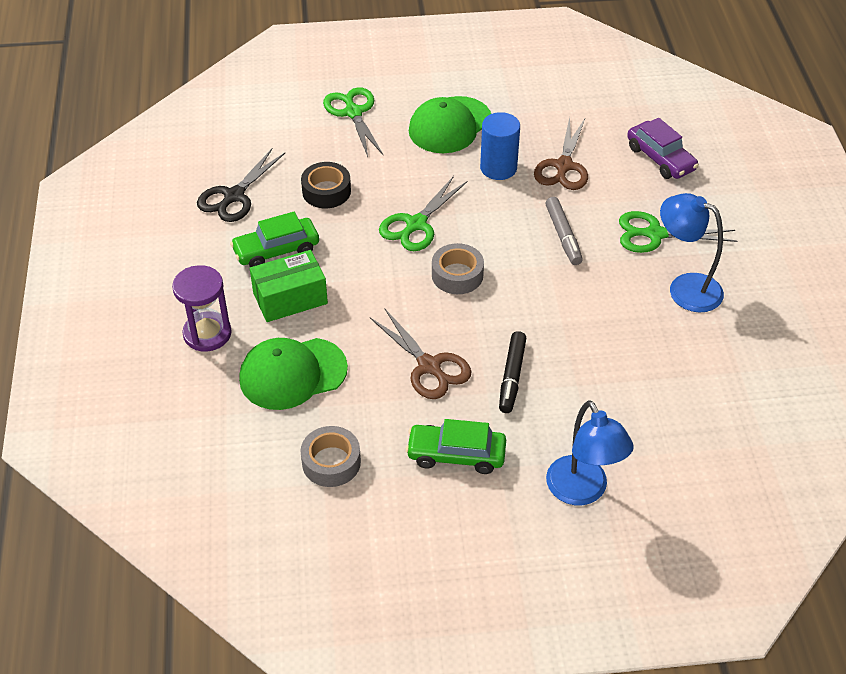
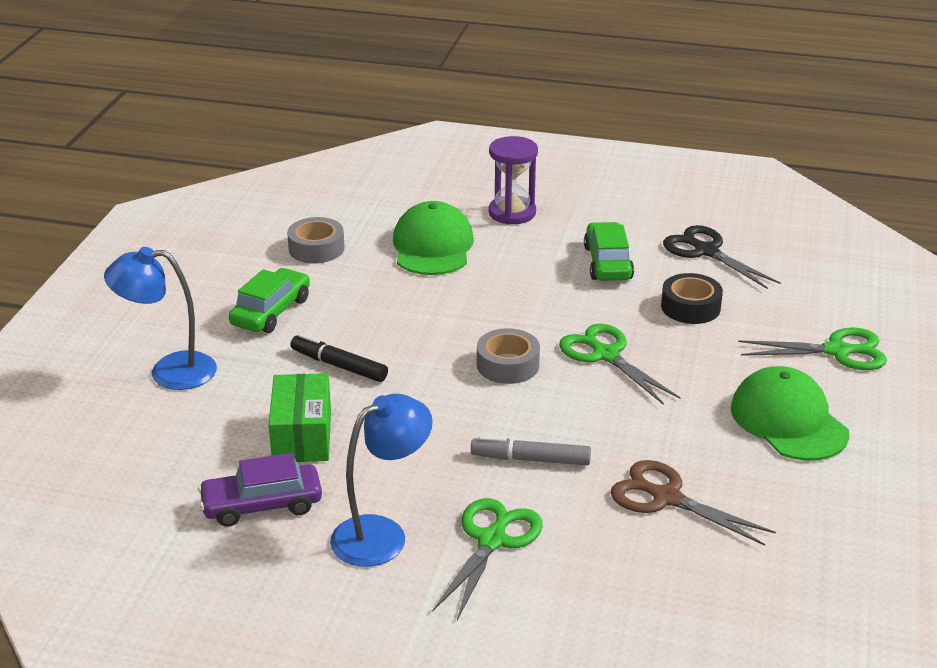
camera: 110 degrees right, 15 degrees down
(290, 298) = (533, 260): green box -> green box (302, 436)
(429, 366) = (389, 319): brown scissors -> none
(498, 168) = (684, 440): blue cylinder -> none
(660, 158) = (647, 600): purple car -> purple car (262, 505)

